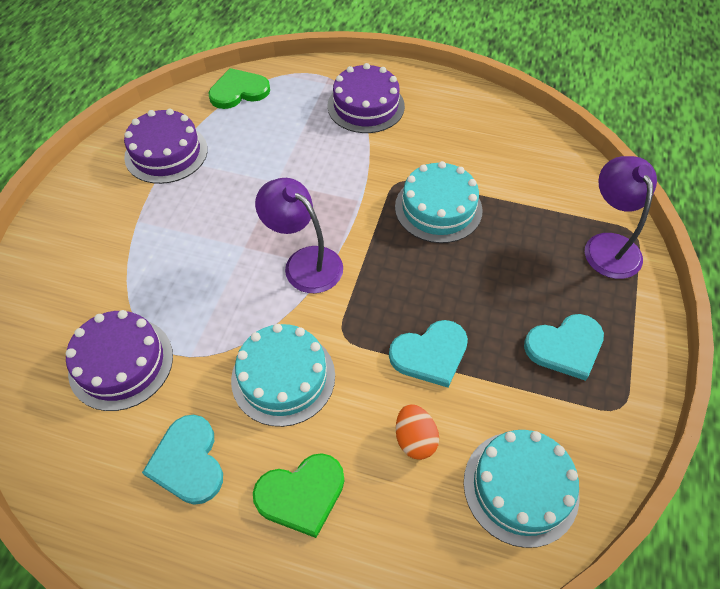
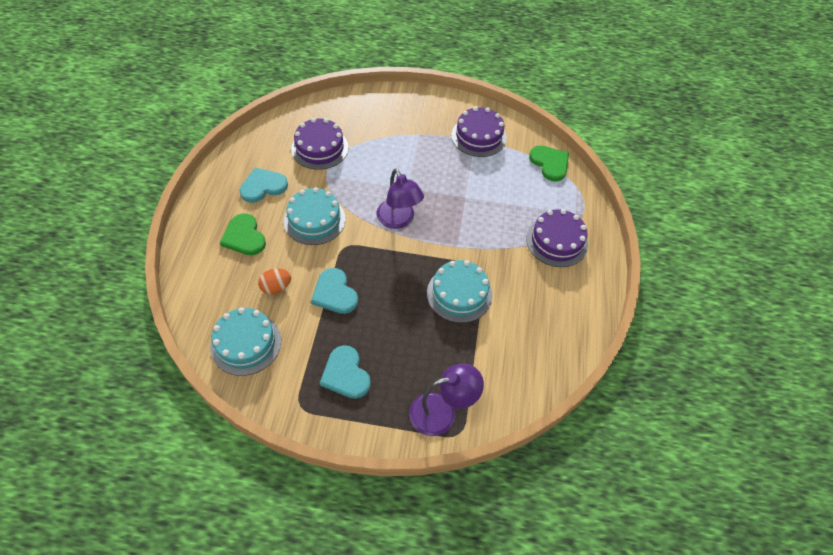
camera: 80 degrees right, 0 degrees up
(304, 262) = (399, 220): purple lamp -> purple lamp turned 120 degrees clockwise

